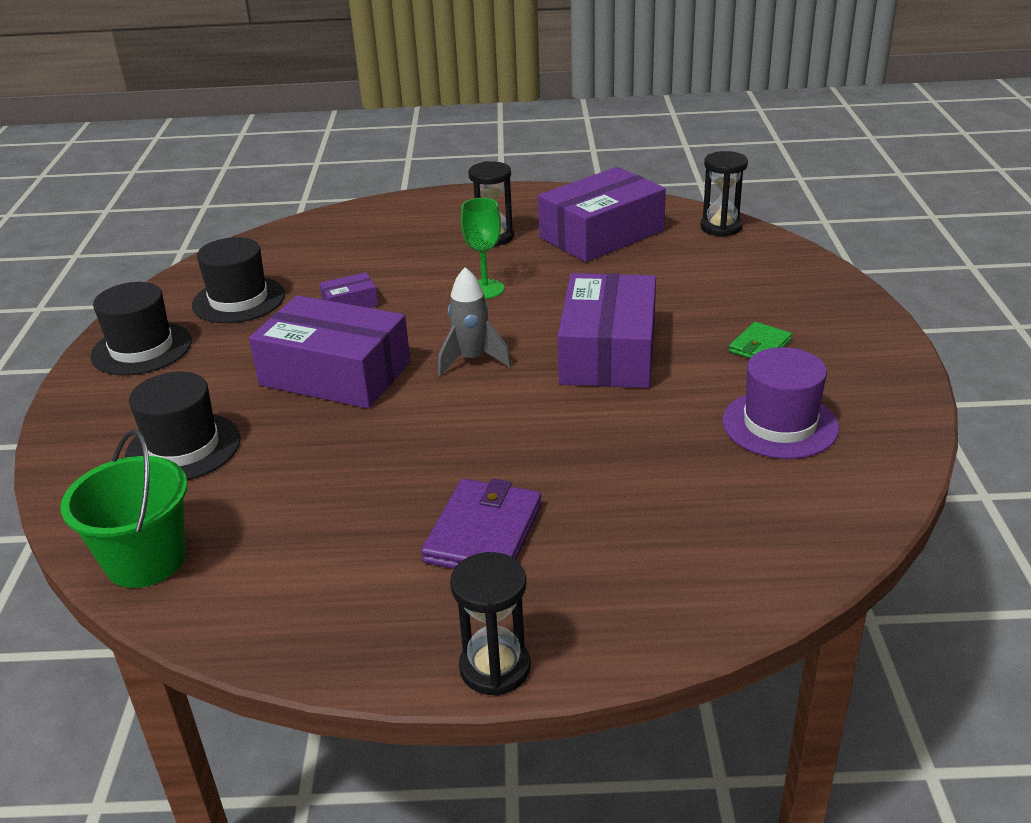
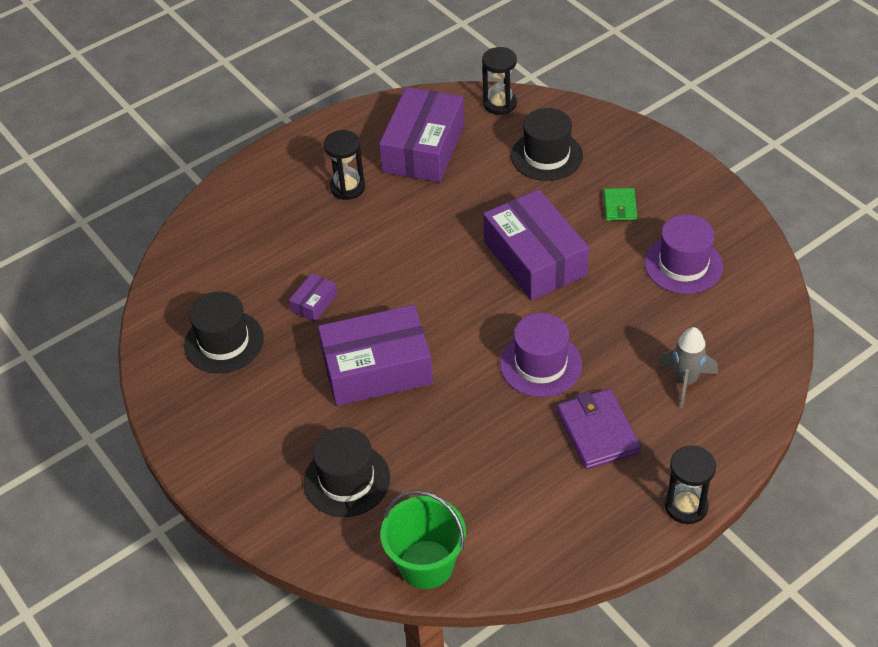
camera: 35 degrees left, 15 degrees up
(141, 349) = (207, 422): black hat -> black hat (546, 156)
(472, 360) = (455, 309): grey rocket -> grey rocket (686, 381)
(485, 289) = (396, 242): green goblet -> none
(499, 442) = (540, 364): none -> purple hat

